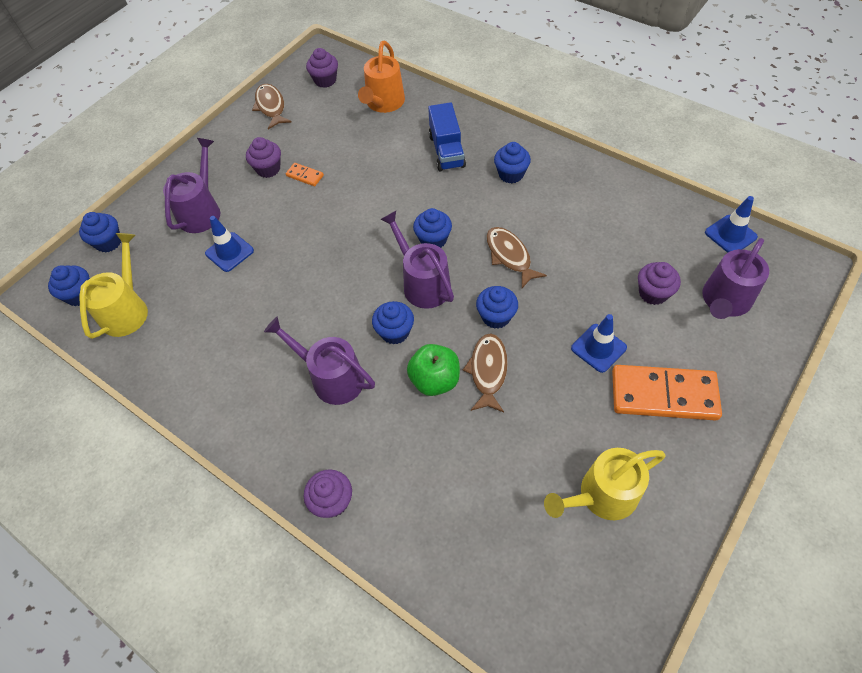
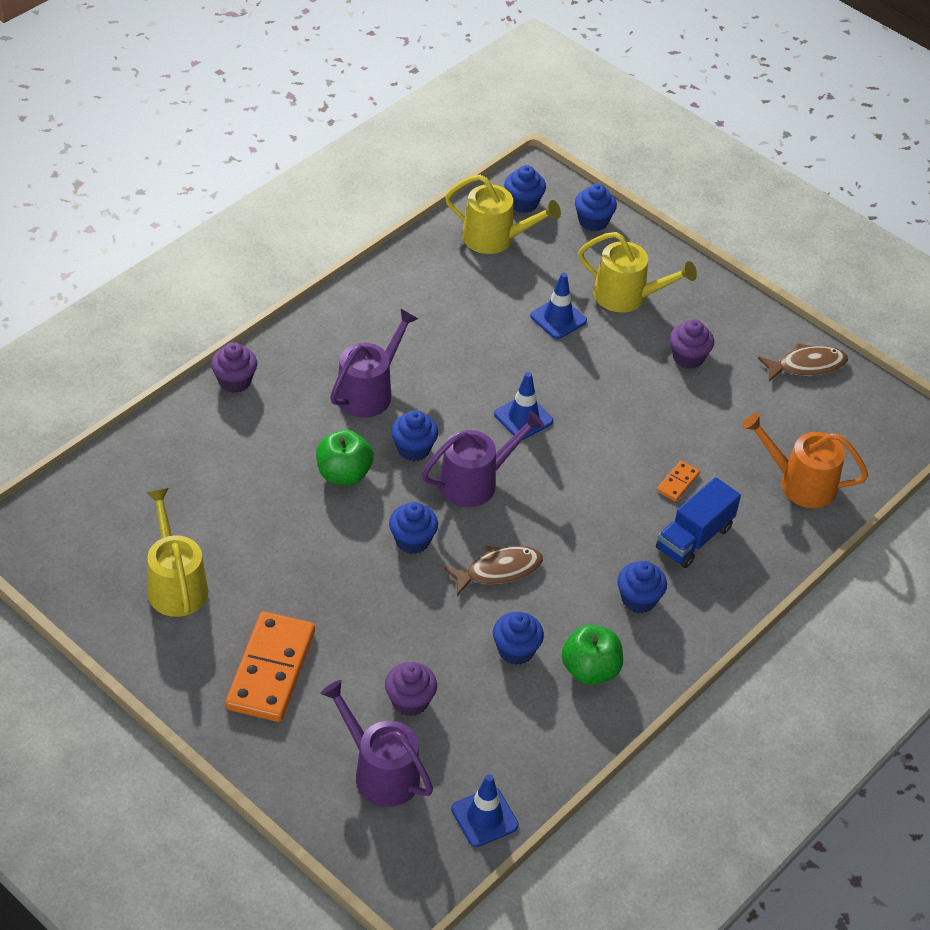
camera: 90 degrees right, 10 degrees down
(201, 211) = (627, 296): purple watering can -> yellow watering can
(305, 176) = (670, 391): orange domino -> orange domino (678, 483)
(325, 80) = (857, 425): purple cupcake -> none
(433, 240) = (540, 501): blue cupcake -> blue cupcake (516, 650)
(446, 151) = (694, 538): blue truck -> blue truck turned 45 degrees counterclockwise
(488, 371) = (342, 520): brown fish -> none
(582, 193) = (590, 670): none -> green apple
(598, 348) = (346, 626): blue traffic cone -> blue traffic cone (523, 418)

